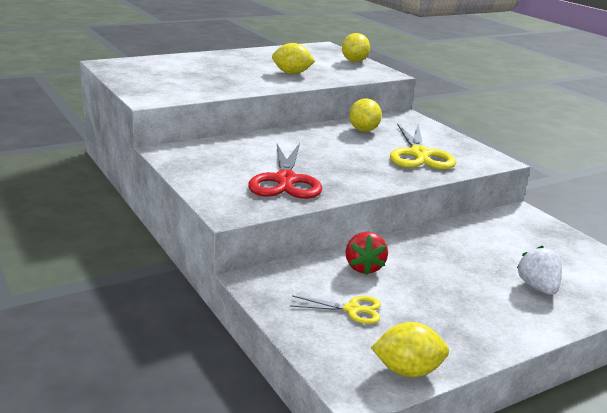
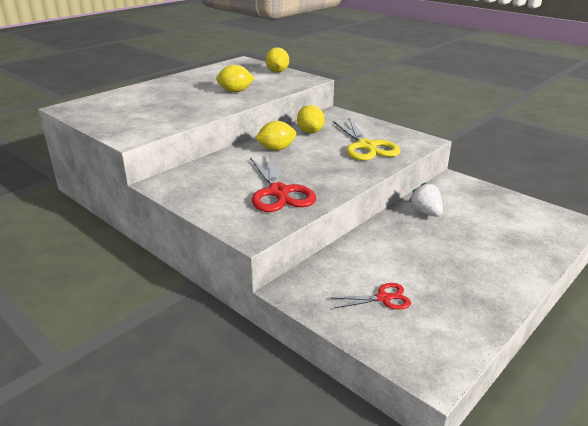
camera: 15 degrees left, 5 degrees up
(352, 309) = (383, 298): yellow scissors -> red scissors
(364, 267) = (369, 256): red strawberry -> none
(407, 371) = (458, 345): yellow lemon -> yellow lemon (276, 149)
(538, 287) = (503, 243): white strawberry -> white strawberry (425, 213)

